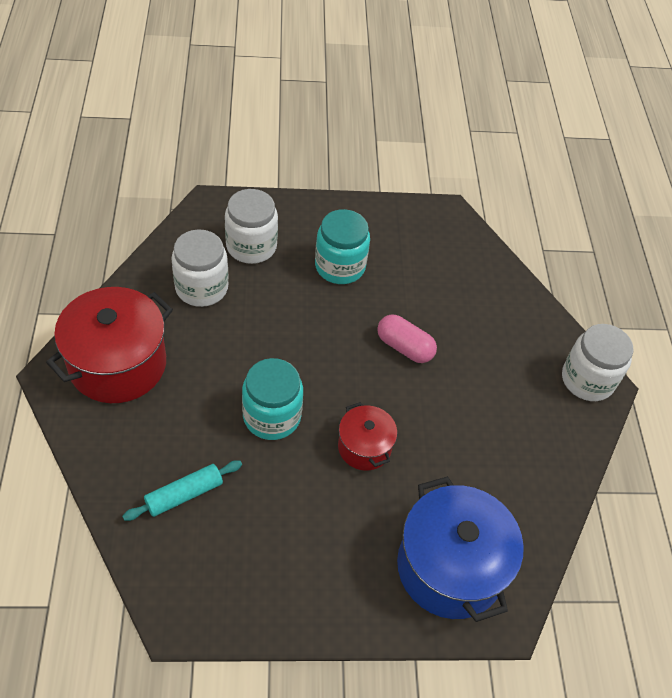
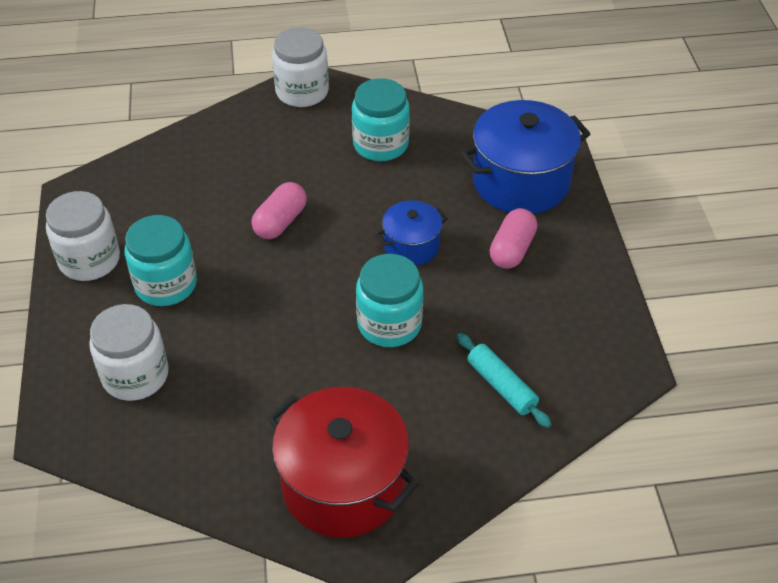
camera: 90 degrees left, 5 degrees down
(201, 287) = (210, 417): white jar -> white jar (89, 260)
(350, 537) = (512, 249): none -> pink capsule
(364, 447) = (411, 246): red pot -> blue pot
(509, 440) = (380, 144): none -> turquoise jar

